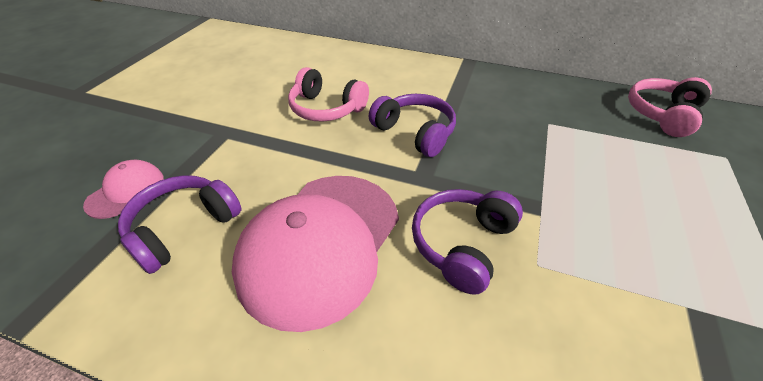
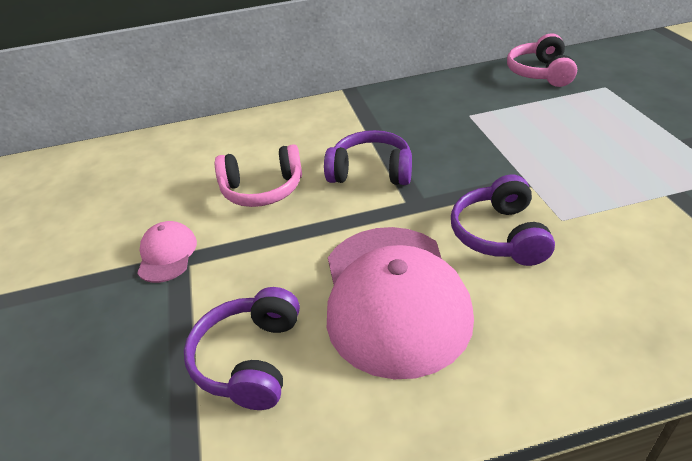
camera: 30 degrees left, 5 degrees down
(126, 191) = (139, 368): pink cap -> pink cap (167, 254)

